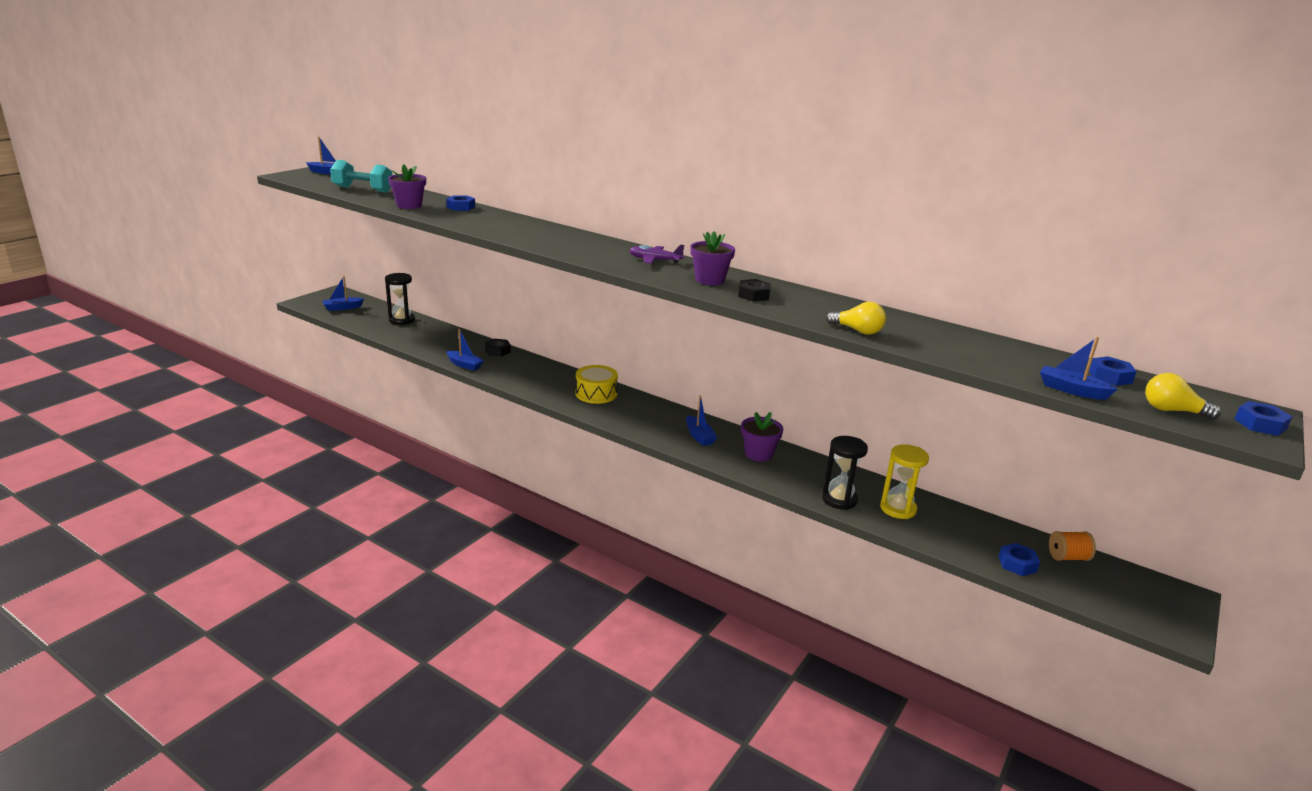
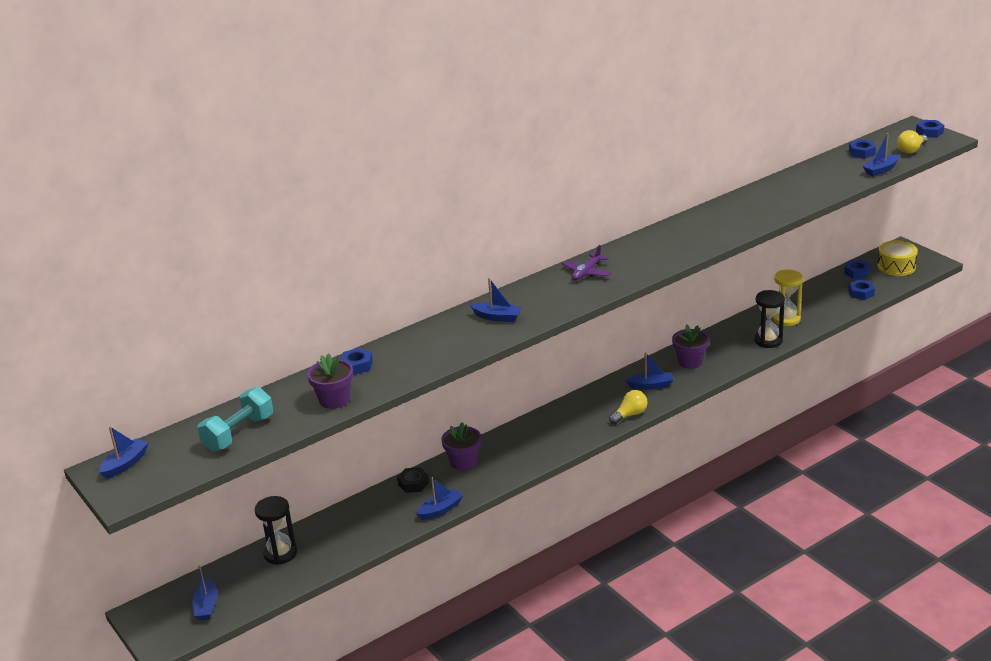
camera: 65 degrees left, 5 degrees up
(553, 237) = (497, 317): none -> blue boat
(596, 394) = (546, 430): yellow drum -> yellow drum (896, 266)
(709, 280) = (647, 255): purple flower pot -> purple flower pot (463, 462)
(753, 295) = (689, 242): black nut -> none
(857, 331) = (773, 216): yellow light bulb -> yellow light bulb (630, 415)
(1068, 557) = (857, 272): orange spool -> blue nut

